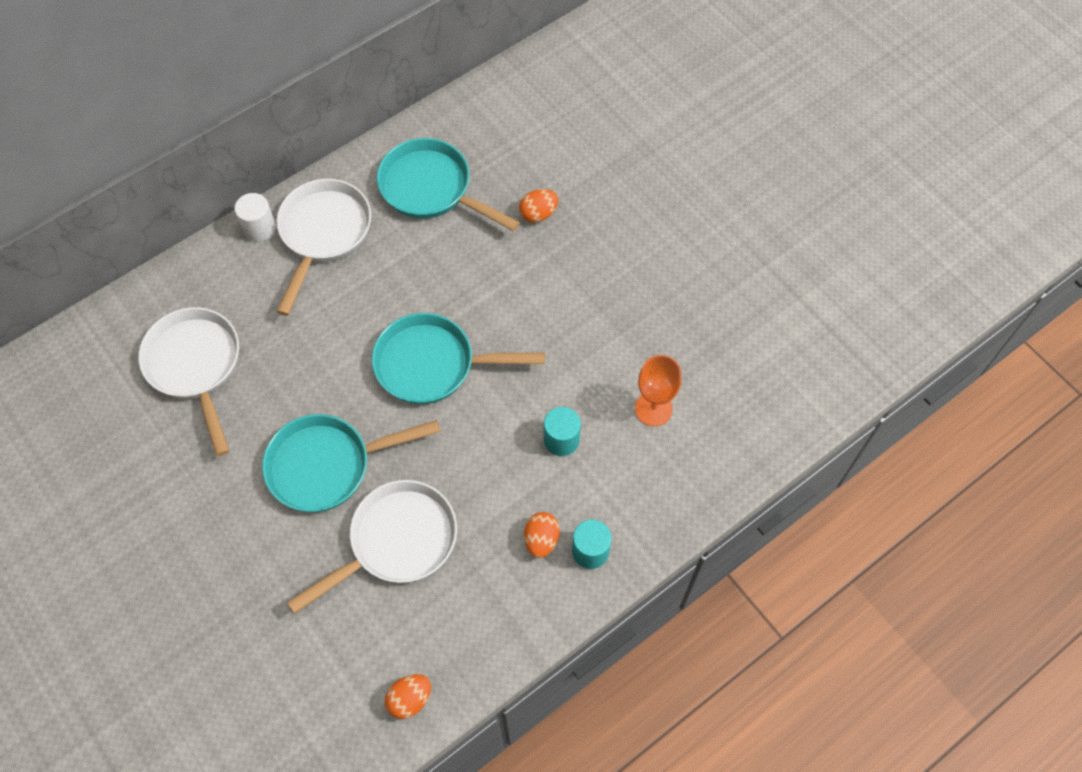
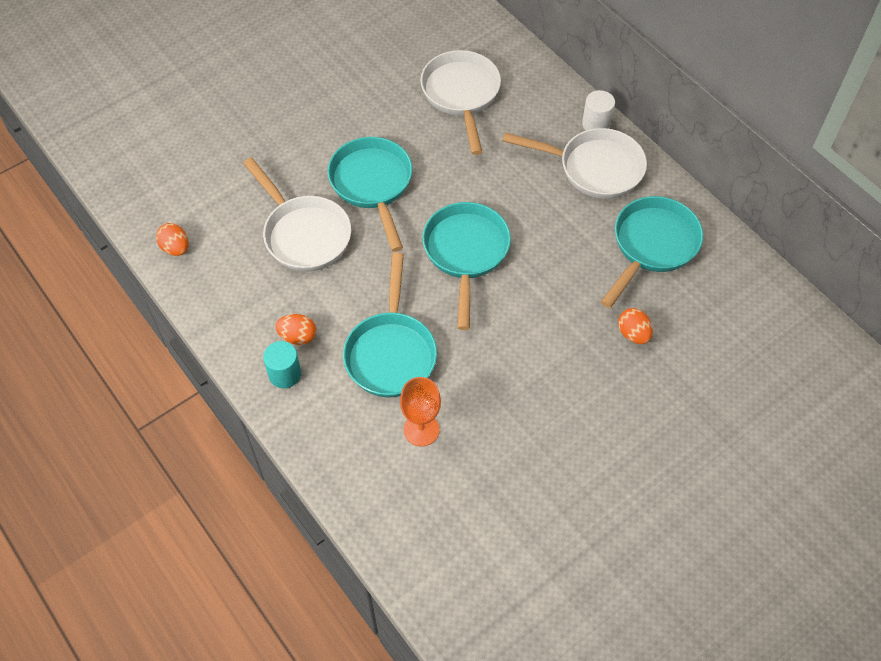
camera: 90 degrees right, 5 degrees down
(196, 367) = (461, 95): white pan -> white pan turned 75 degrees counterclockwise
(561, 440) = (391, 352): turquoise cylinder -> turquoise pan

